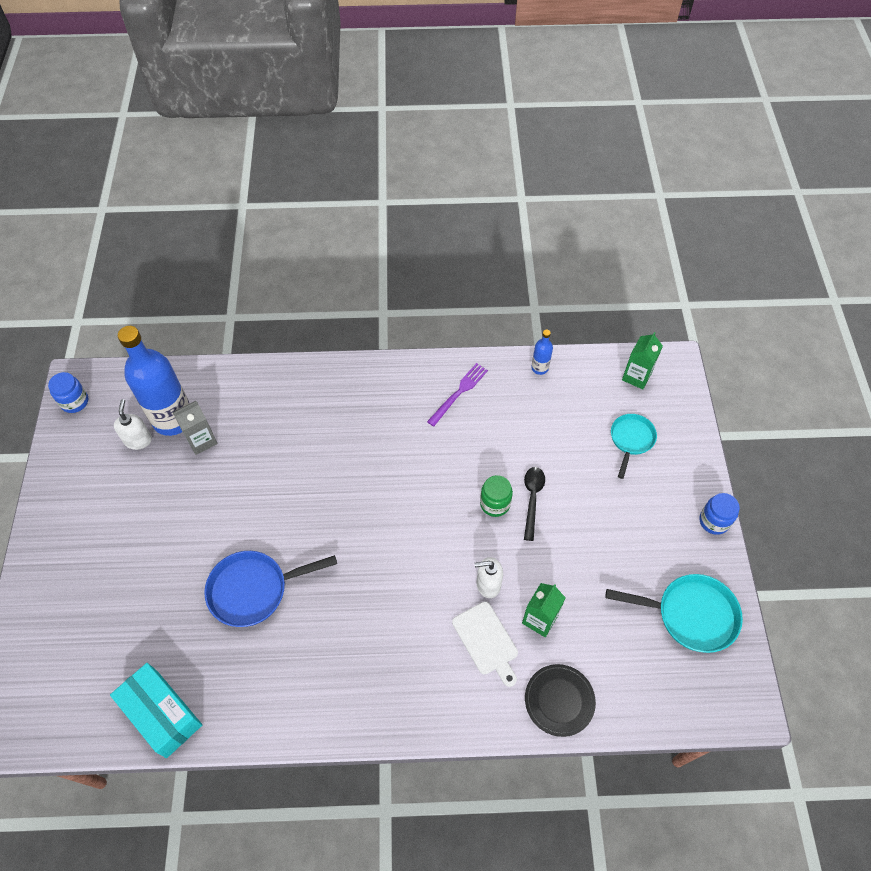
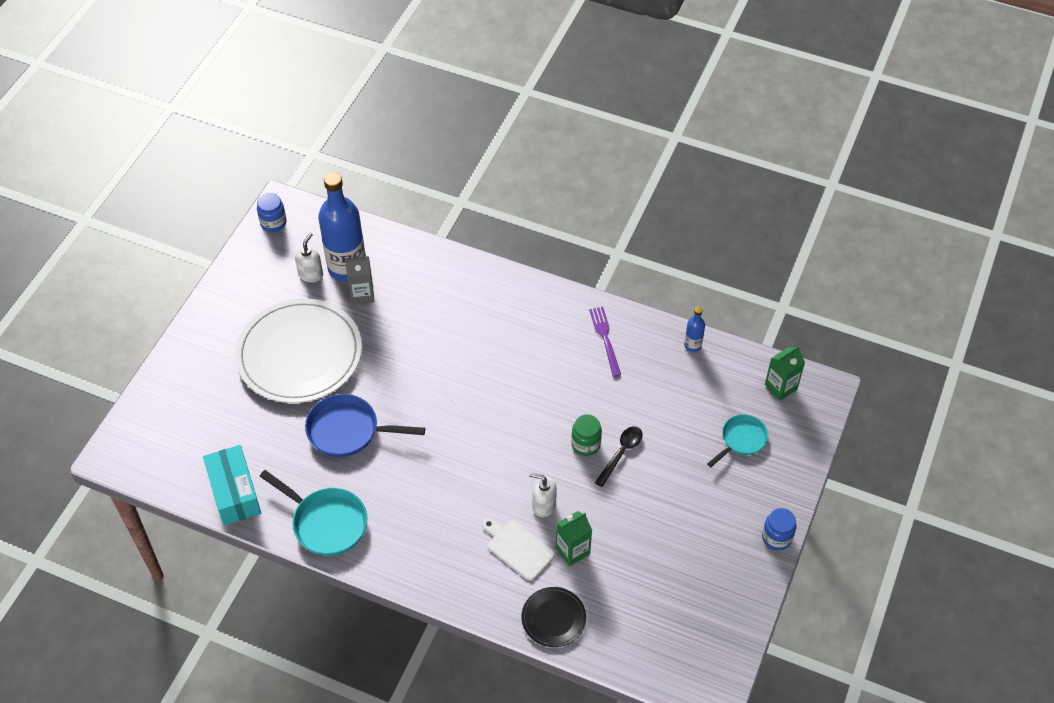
camera: 25 degrees right, 5 degrees down
(164, 528) = (299, 354): none -> white plate
(459, 393) = (605, 339): purple fork -> purple fork turned 75 degrees counterclockwise
(487, 641) = (518, 548): white cutting board -> white cutting board turned 135 degrees clockwise
(690, 615) = (707, 603): turquoise pan -> turquoise pan (326, 523)

